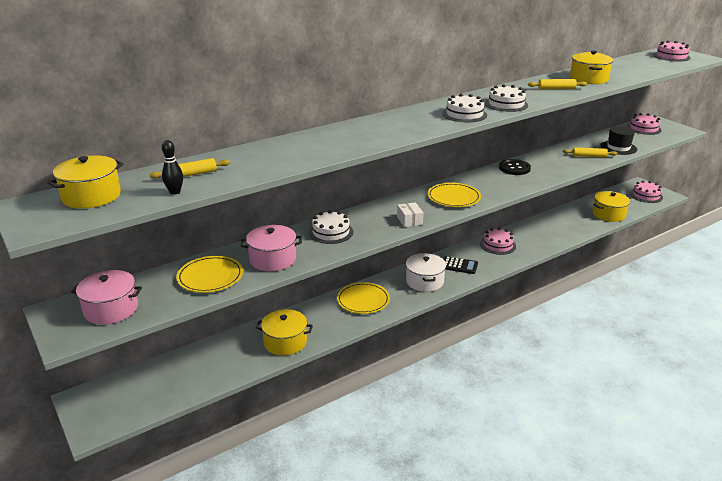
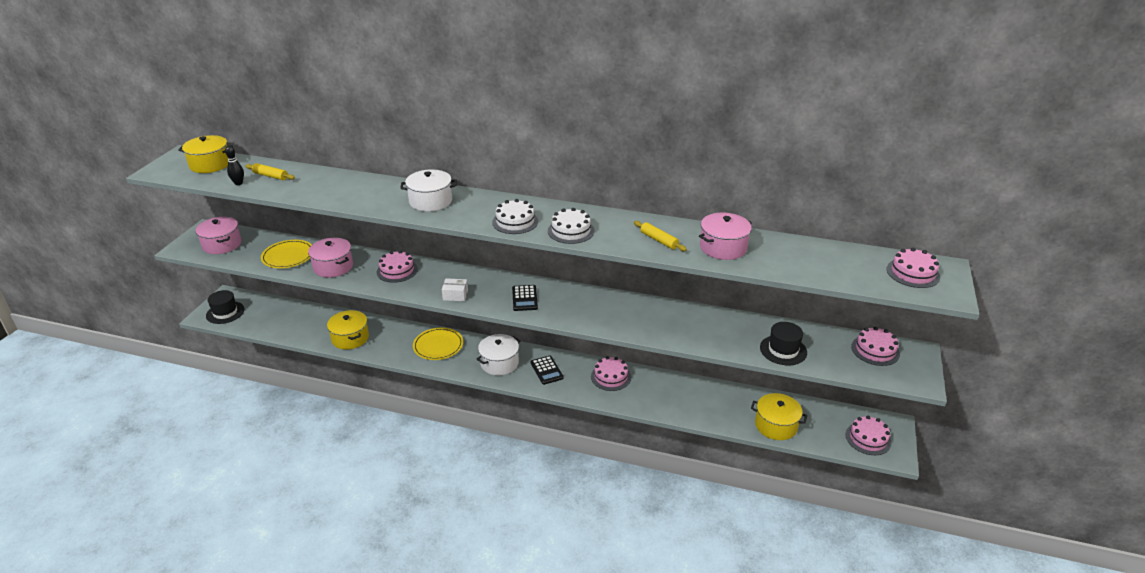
camera: 50 degrees right, 5 degrees up
(112, 410) = (225, 312): none -> black hat
(331, 232) = (397, 270): white cake -> pink cake
(379, 129) = (430, 201): none -> white pot
(409, 220) = (455, 295): white box -> white box turned 60 degrees clockwise
(453, 197) = (524, 298): yellow plate -> black calculator
(514, 168) = (631, 306): black button -> none
(588, 79) = (723, 247): yellow pot -> pink pot
(589, 156) = (728, 338): yellow rolling pin -> none

